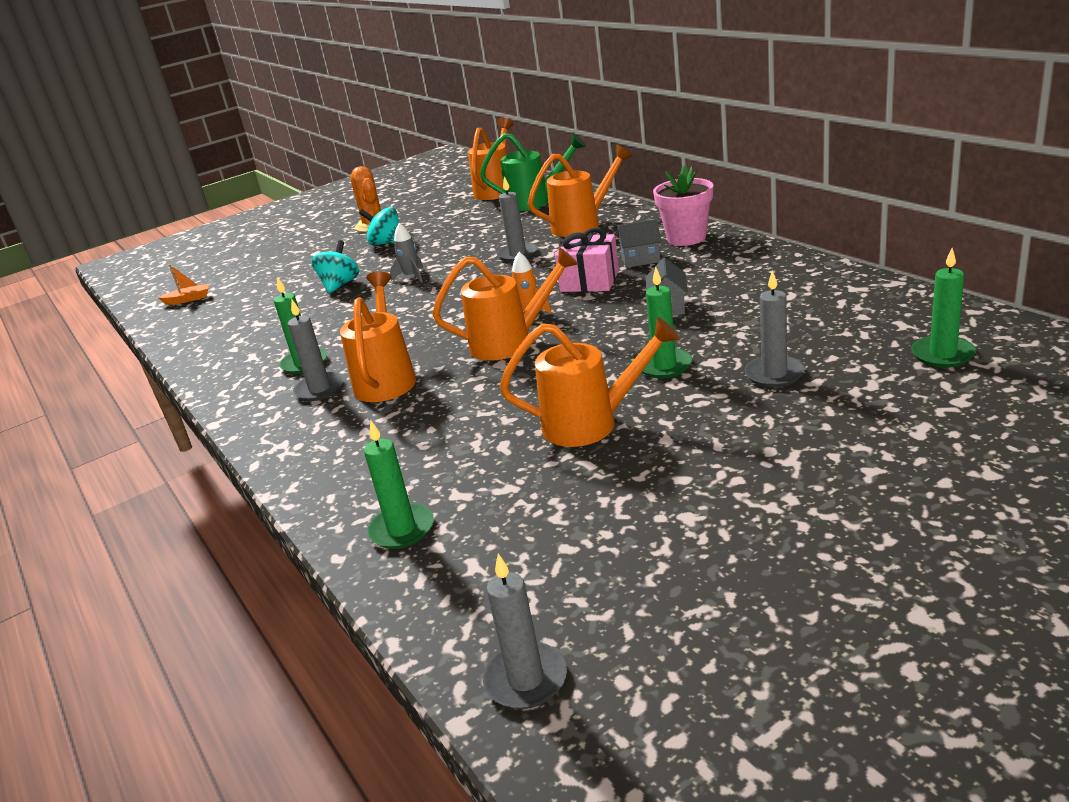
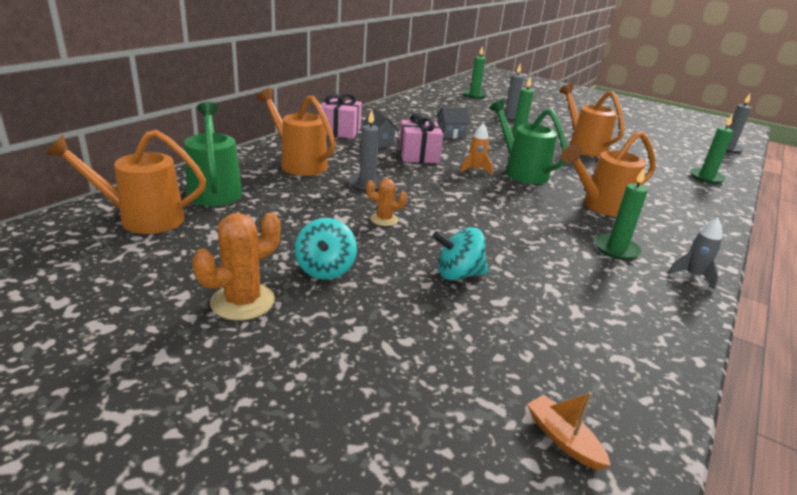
camera: 120 degrees left, 0 degrees up
(320, 389) = (639, 231): grey candle -> none
(411, 277) = (425, 230): grey rocket -> grey rocket (692, 276)
(442, 261) = (384, 219): none -> orange cactus
(510, 342) = (521, 172): orange watering can -> green watering can
(686, 238) = (339, 131): pink flower pot -> pink gift

